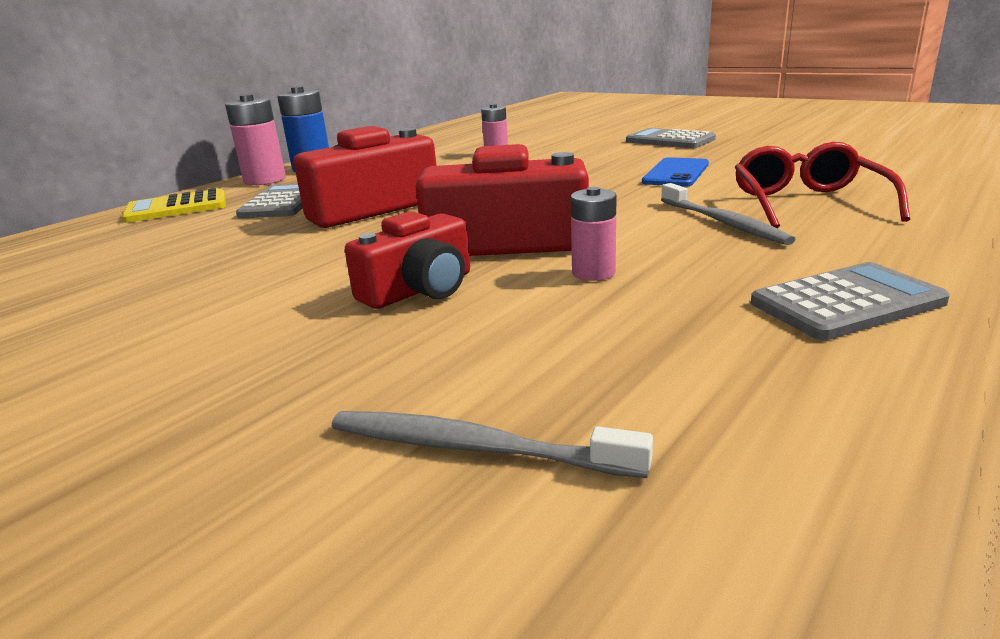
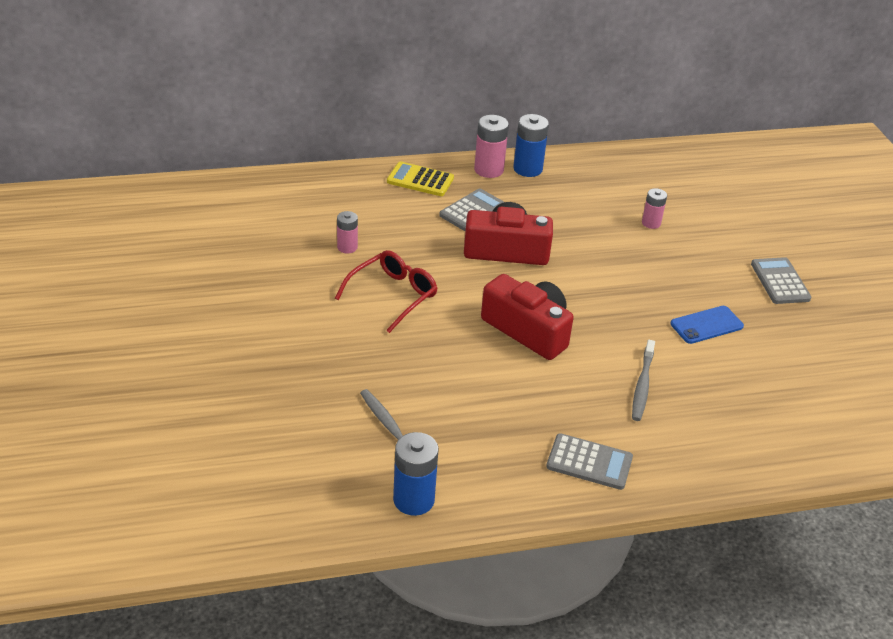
camera: 35 degrees right, 15 degrees up
(420, 289) = (455, 340): red camera -> none
(593, 273) = (531, 378): pink battery -> pink battery (347, 247)
(750, 553) = (413, 500): none -> blue battery
(807, 203) = (711, 401): red glasses -> red glasses (393, 295)

